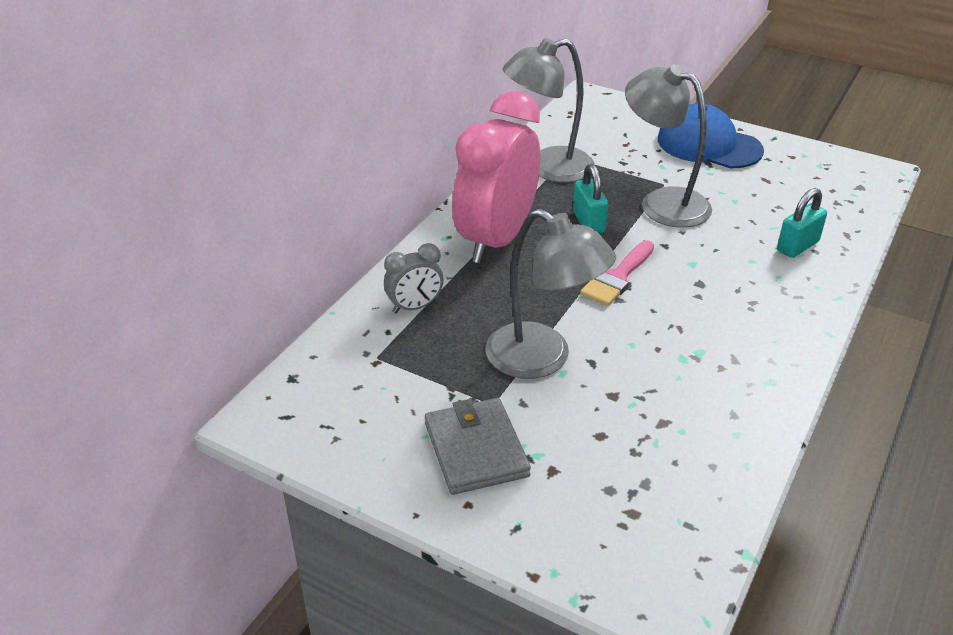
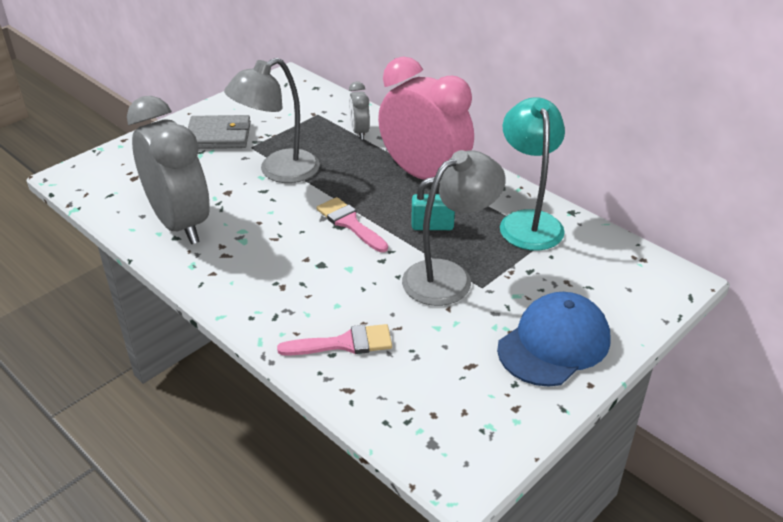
camera: 105 degrees right, 0 degrees up
(548, 168) = (528, 221): grey lamp -> turquoise lamp
(706, 419) = (180, 224): none -> grey clock
(797, 246) = (344, 343): turquoise padlock -> pink brush

